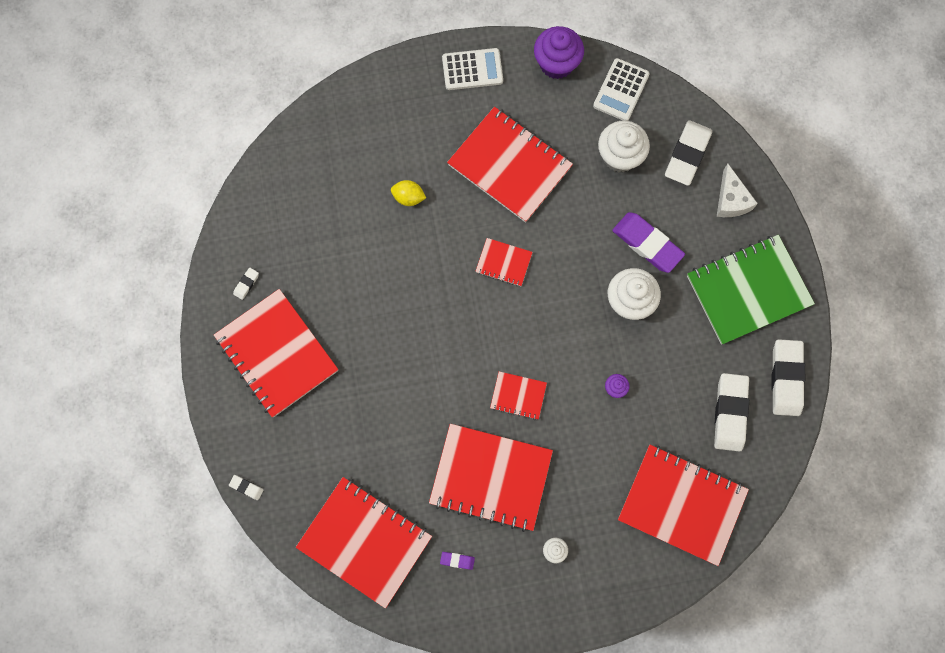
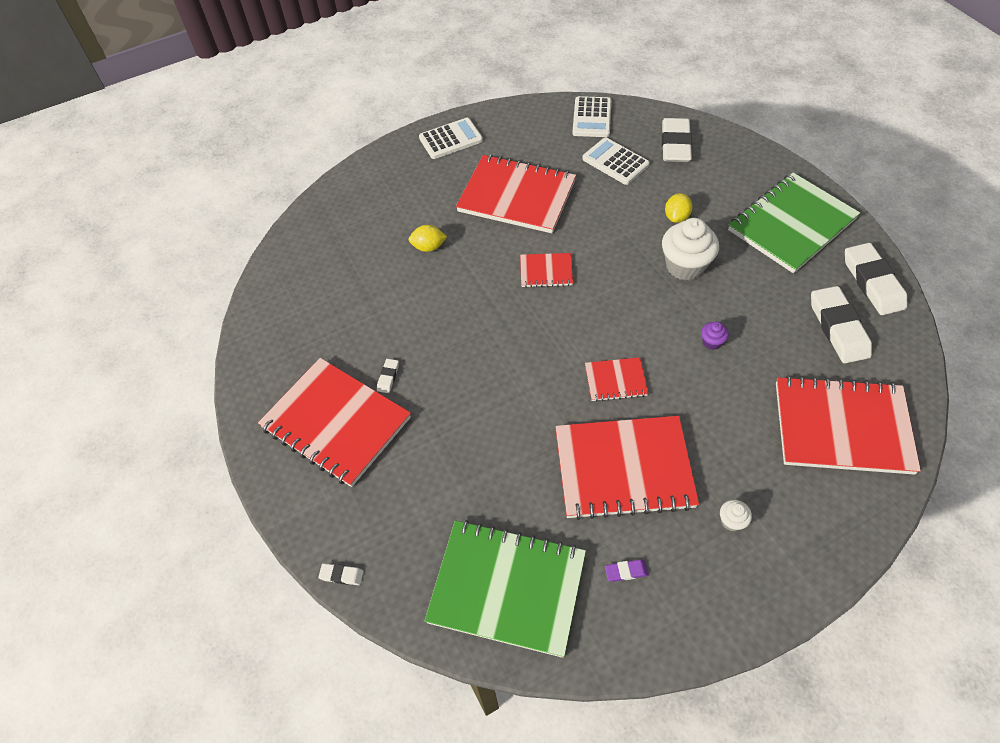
camera: 15 degrees left, 20 degrees down
(246, 284) = (282, 368): white eraser -> white eraser (388, 377)
(365, 541) = (507, 588): red notebook -> green notebook
(556, 63) = (525, 115): purple cupcake -> none
(619, 156) = (615, 162): white cupcake -> white calculator
(647, 244) = (676, 217): purple eraser -> yellow lemon
(731, 200) = (733, 164): white cheese -> none

